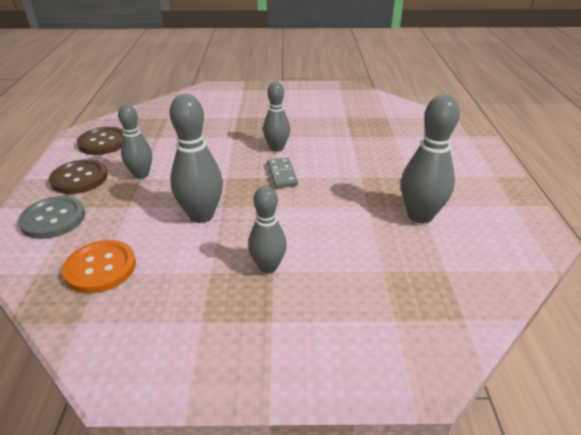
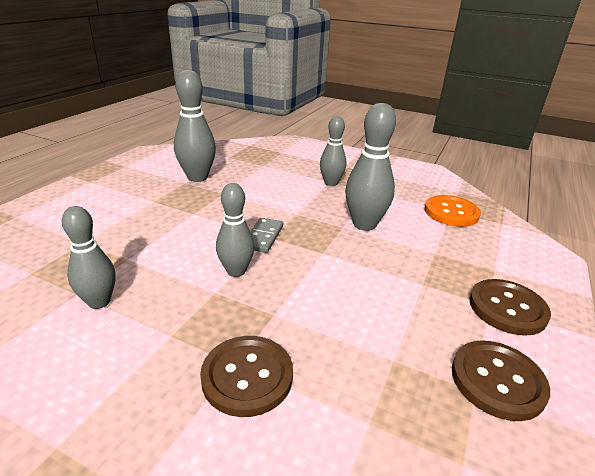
camera: 155 degrees left, 5 degrees down
(53, 219) = (513, 262): grey button -> none
(141, 175) = (423, 287): grey bowling pin -> grey bowling pin (99, 302)
(228, 115) = (247, 376): none -> brown button

